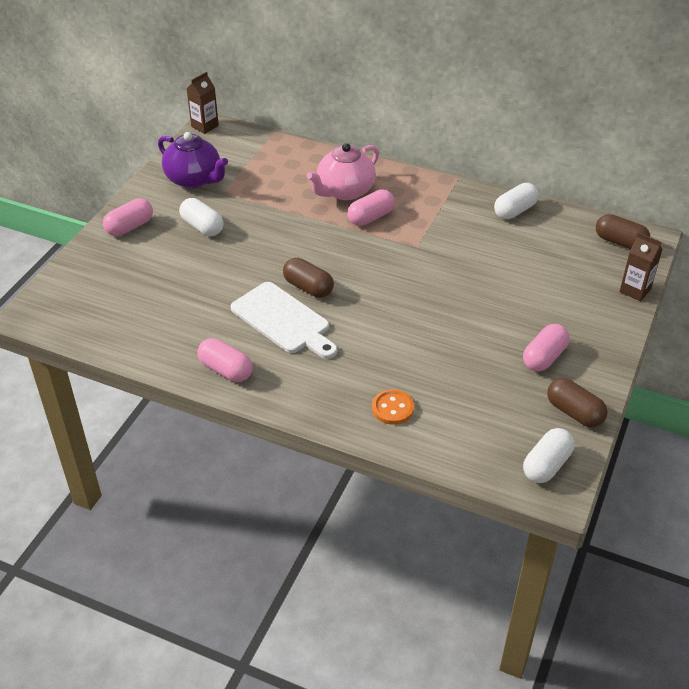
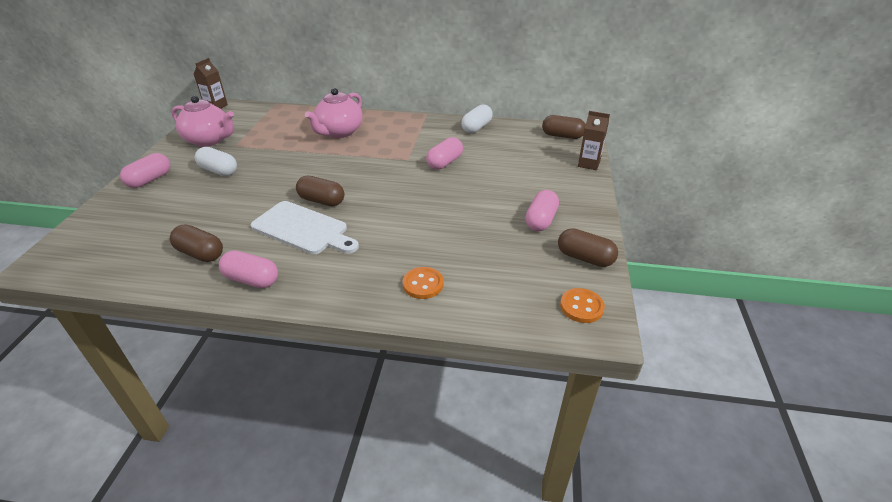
camera: 15 degrees left, 5 degrees down
(178, 330) = (200, 253): none -> brown capsule
(194, 179) = (209, 140): purple teapot -> pink teapot
(370, 217) = (364, 146): pink capsule -> pink capsule (445, 163)
(546, 465) = (581, 307): white capsule -> orange button

